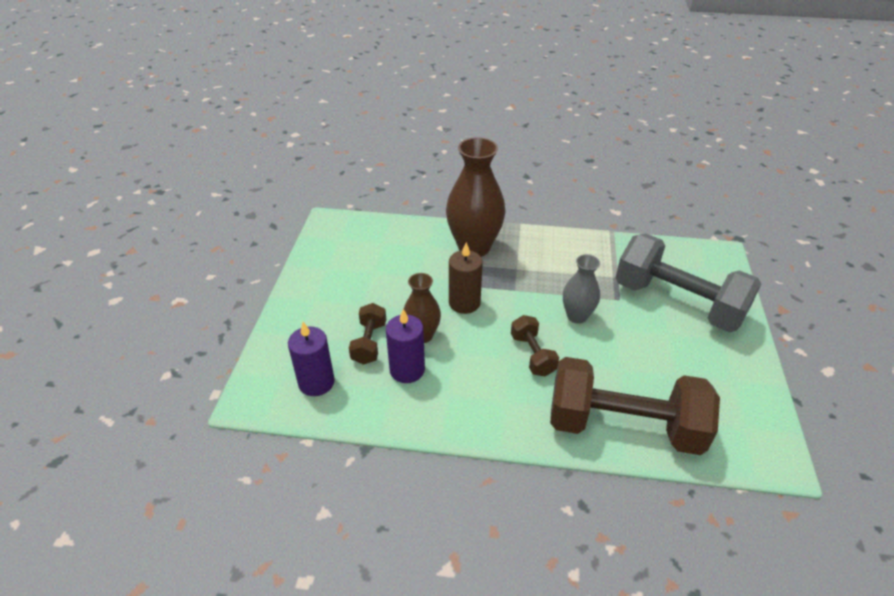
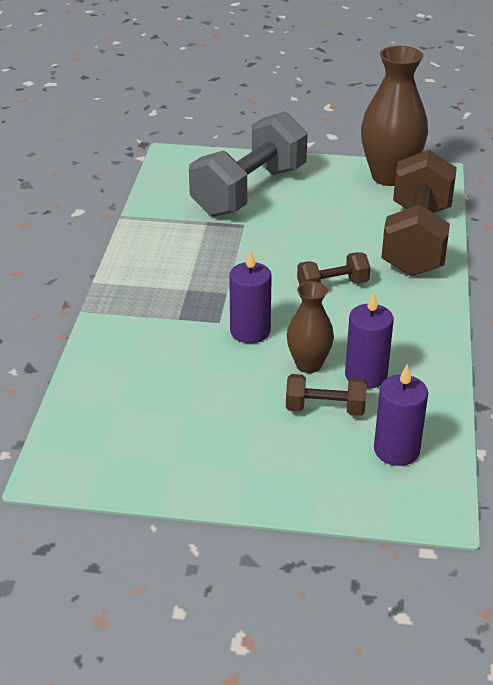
camera: 90 degrees left, 5 degrees down
(464, 303) = (250, 331): brown candle -> purple candle
(474, 247) = (140, 322): brown vase -> brown vase (389, 176)
(577, 316) = (271, 253): grey vase -> none

